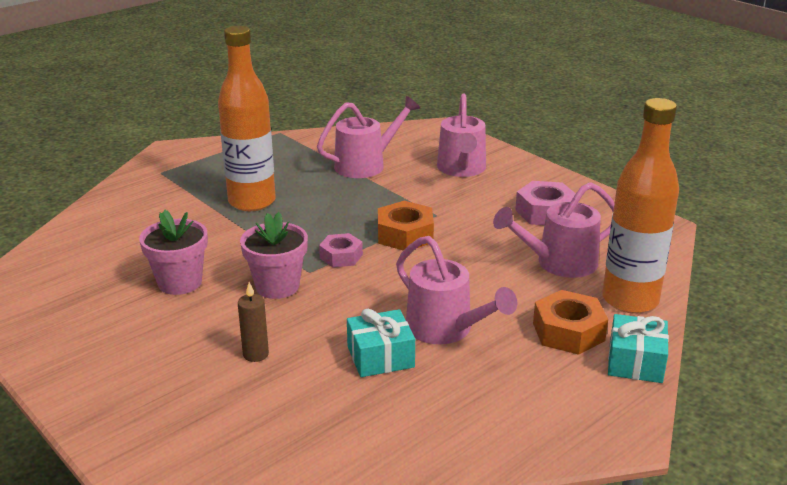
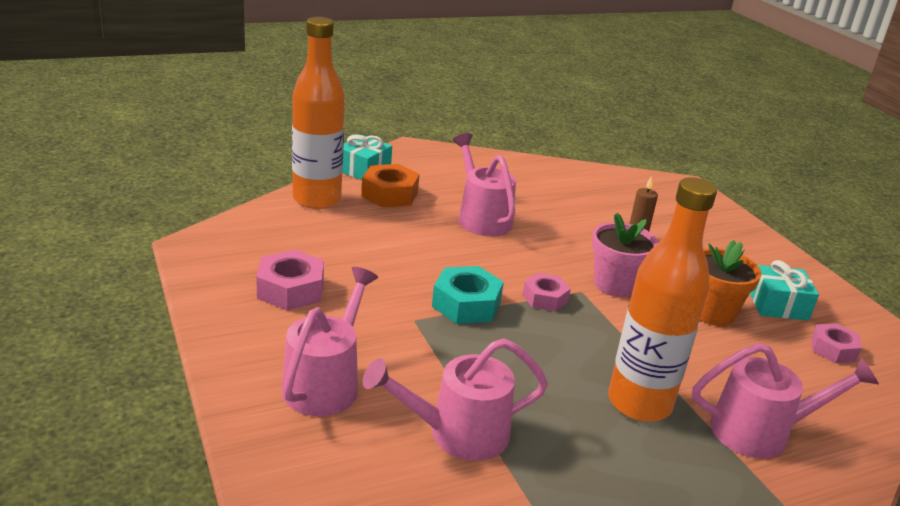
camera: 165 degrees left, 0 degrees up
(69, 276) = (833, 349): none -> pink nut
(180, 282) = (712, 313): pink flower pot -> orange flower pot
(380, 357) = (541, 214): turquoise gift -> turquoise gift (778, 305)
(405, 235) = (466, 304): orange nut -> turquoise nut
(558, 263) = (340, 238): pink watering can -> pink watering can (761, 432)

